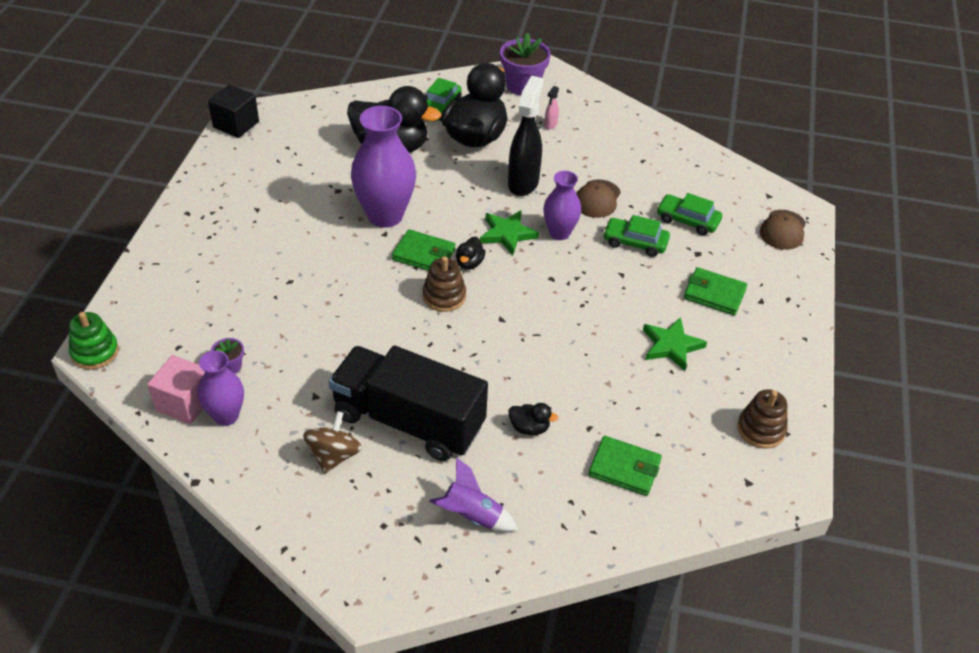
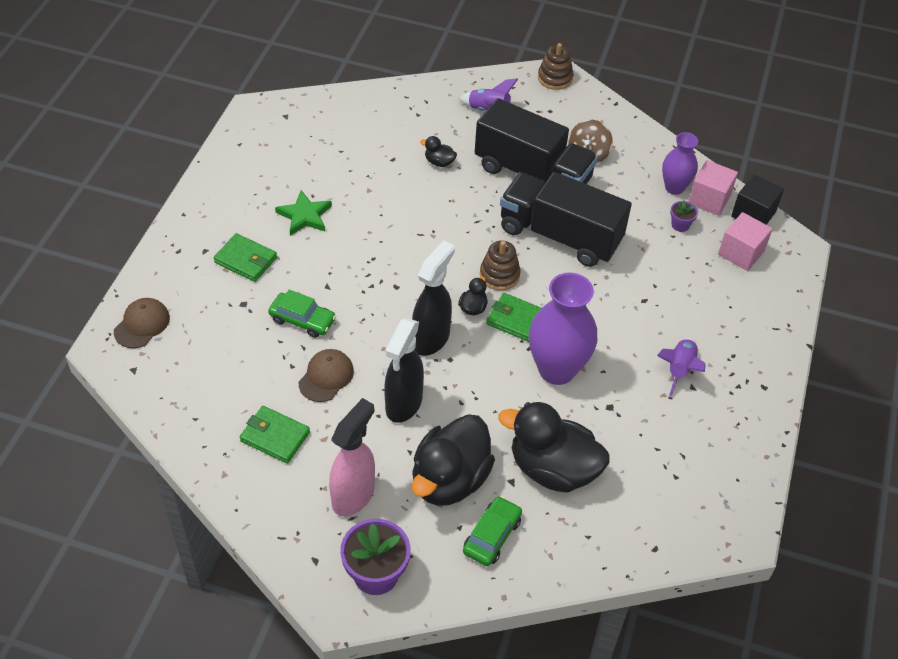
camera: 175 degrees left, 5 degrees up
(95, 352) = (796, 245): green stacking toy -> none
(166, 338) = (741, 253): none -> pink cube
(236, 124) = (745, 519): black cube -> black cube (753, 214)
(266, 222) = (679, 370): none -> purple rocket
(377, 344) = (560, 235): none -> black truck
(507, 234) = (431, 338): green star -> black spray bottle
(550, 125) = (353, 495): pink spray bottle -> pink spray bottle, size x2.39
(559, 233) = (377, 336): purple vase -> none
(624, 468) = (373, 131): green wallet -> green wallet (275, 436)
(687, 220) = (237, 343): green car -> none
(761, 429) = (259, 148): brown stacking toy -> brown stacking toy (555, 78)

